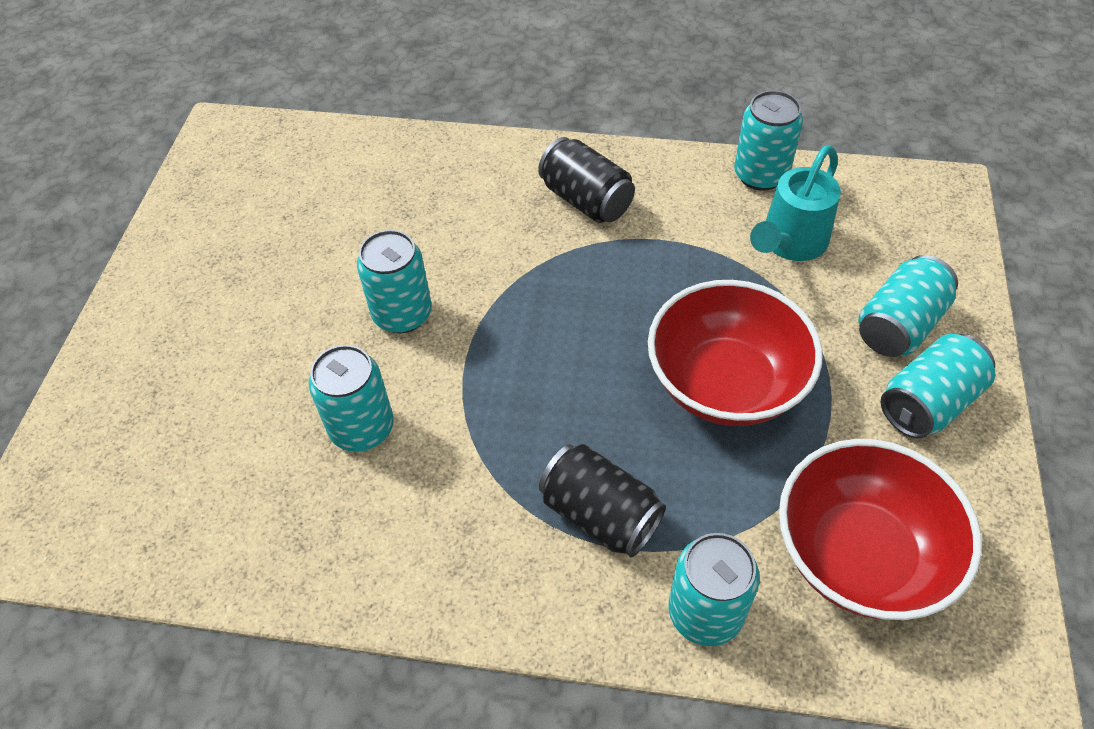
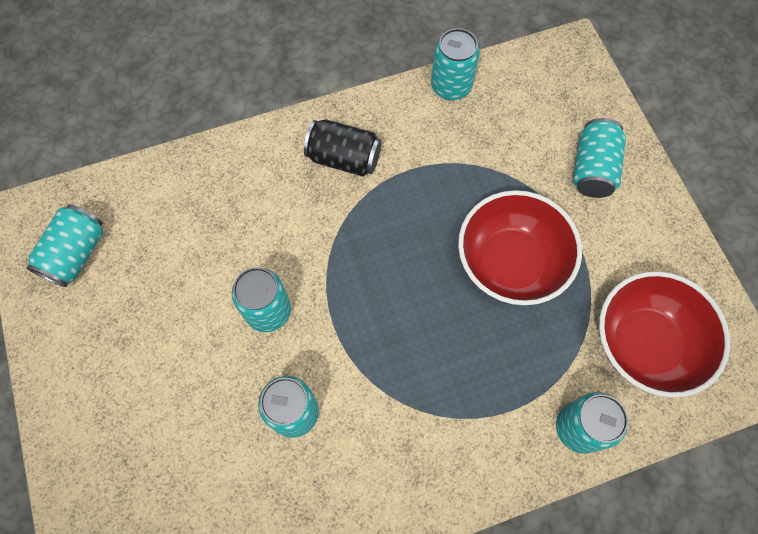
camera: 30 degrees left, 15 degrees up
(600, 514) = (483, 395): black can -> none
(789, 244) = (497, 135): turquoise watering can -> none
(928, 403) = (634, 218): turquoise can -> turquoise can (76, 253)

